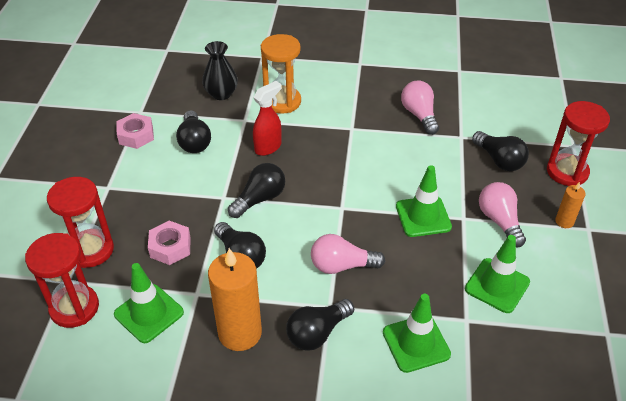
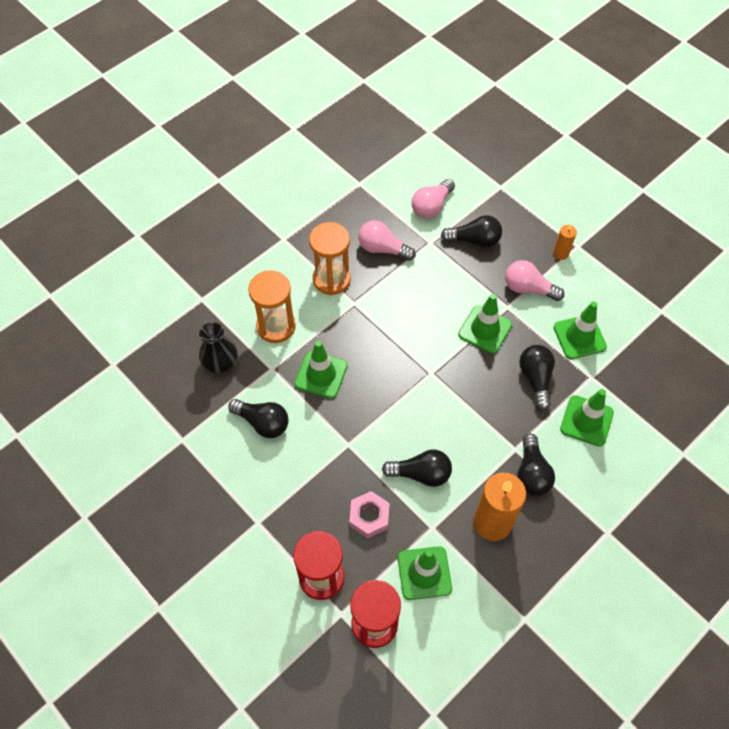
camera: 50 degrees left, 15 degrees up
(136, 135) = (211, 462): pink nut -> none
(260, 199) = (373, 420): black light bulb -> black light bulb (536, 379)
(268, 147) = (321, 375): red spray bottle -> green traffic cone
(342, 266) = (486, 414): pink light bulb -> pink light bulb (431, 206)
(357, 105) = (331, 279): none -> orange hourglass
(567, 172) = (520, 212): red hourglass -> none

